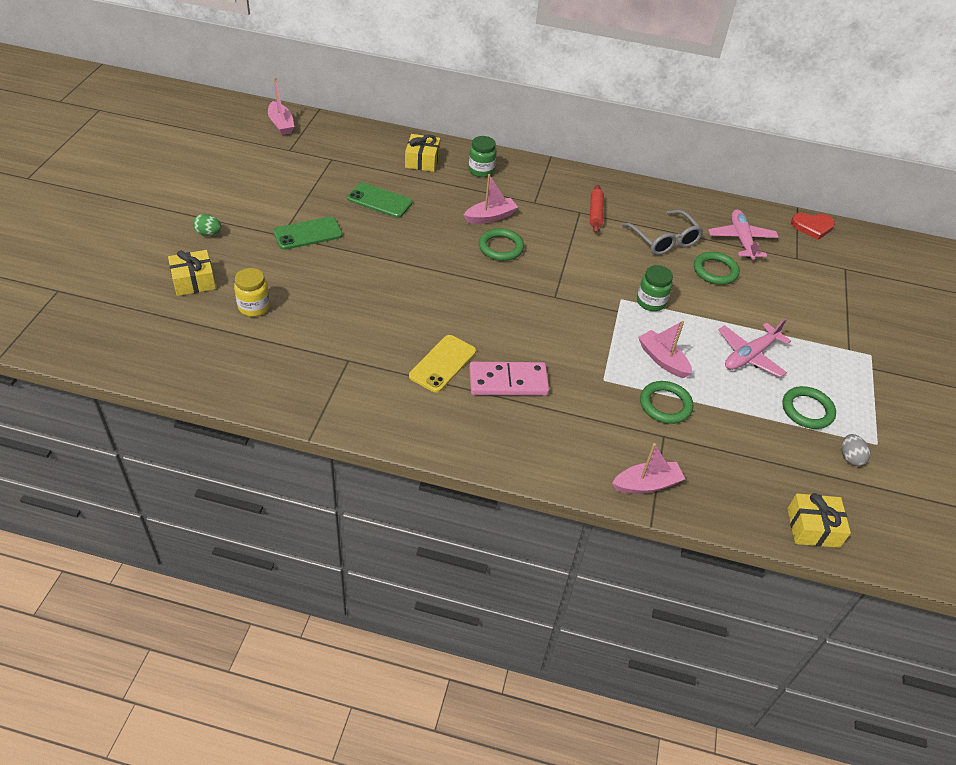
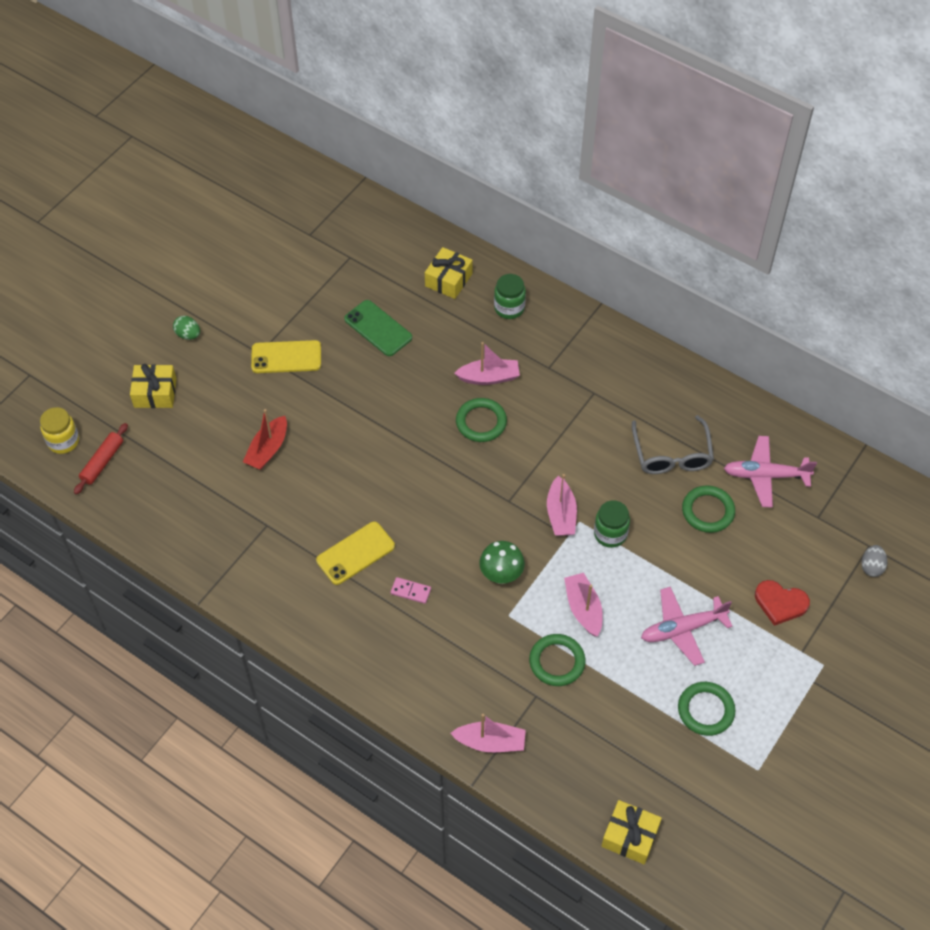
camera: 25 degrees right, 10 degrees up
(254, 307) = (201, 439): yellow jar -> yellow jar (63, 441)
(281, 124) = (314, 194): pink boat -> pink boat (561, 514)
(308, 233) = (286, 357): green phone -> yellow phone
(322, 302) = (268, 449): none -> red boat
(508, 381) = (410, 591): pink domino -> pink domino, size x0.47
(580, 351) = (501, 575): none -> green mushroom
(595, 213) = (611, 398): red rolling pin -> red rolling pin (102, 462)
(741, 240) = (765, 475): pink plane -> pink plane turned 105 degrees counterclockwise
(812, 227) = (866, 477): red heart -> red heart (780, 603)
(850, 457) = (717, 776): grey egg -> grey egg (871, 567)

